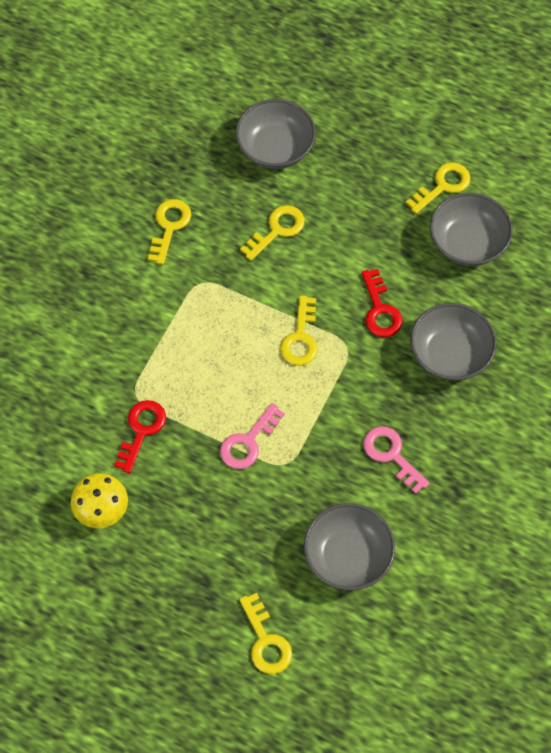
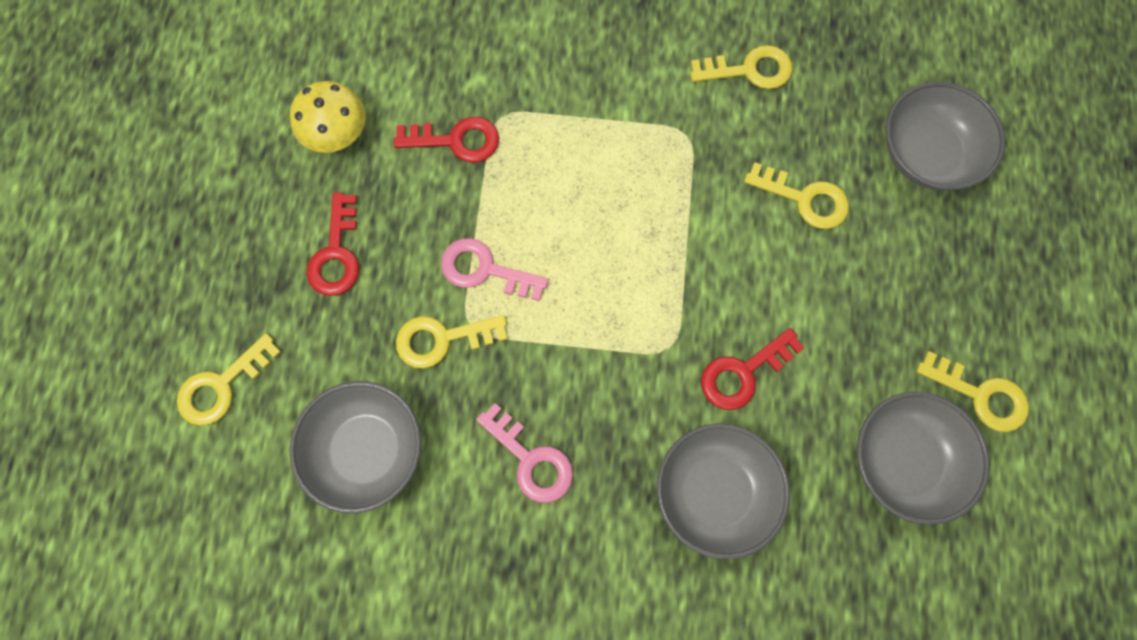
camera: 70 degrees right, 10 degrees up
(196, 537) = (336, 254): none -> red key
(300, 338) = (658, 283): yellow key -> yellow key (442, 339)
(391, 455) = (531, 460): pink key -> pink key turned 105 degrees clockwise

